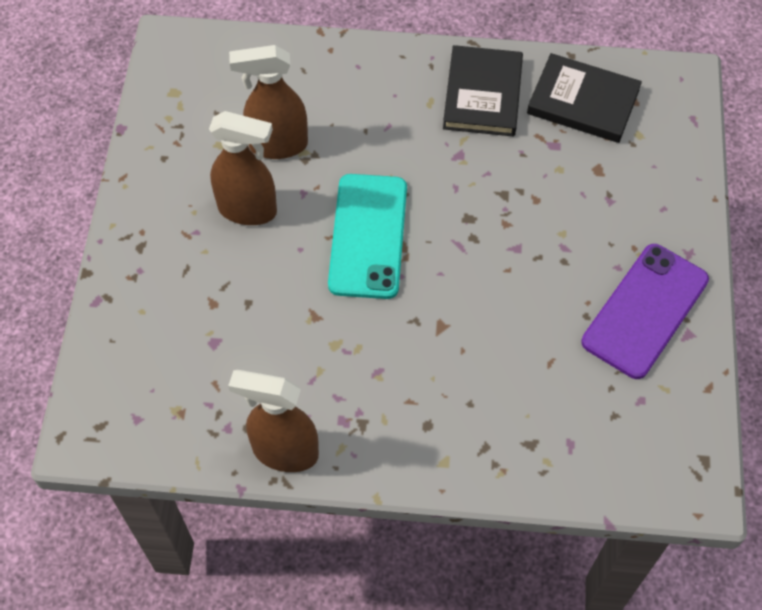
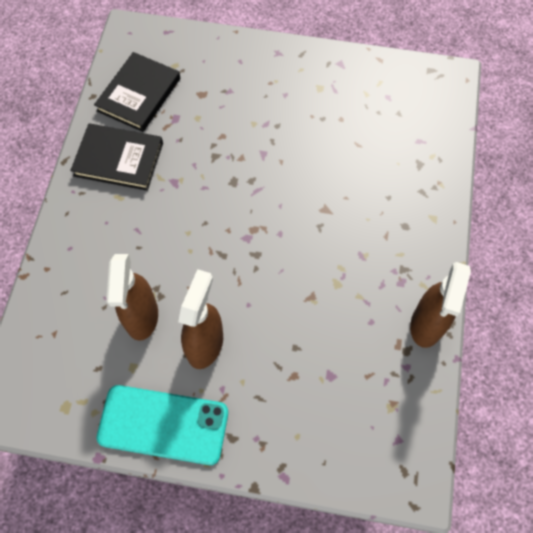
camera: 85 degrees left, 5 degrees up
(368, 236) = (242, 253): turquoise phone -> turquoise phone (163, 424)
(645, 310) = (321, 84): purple phone -> none

